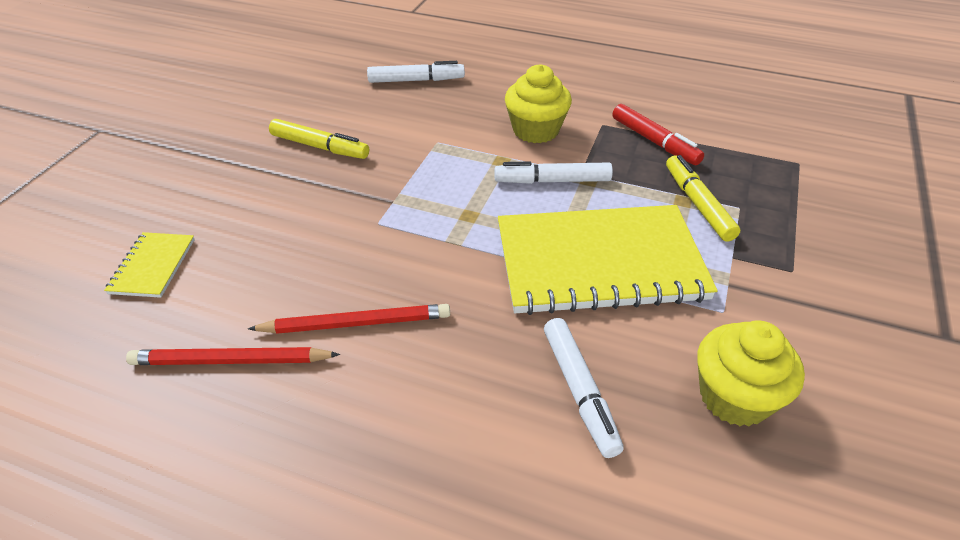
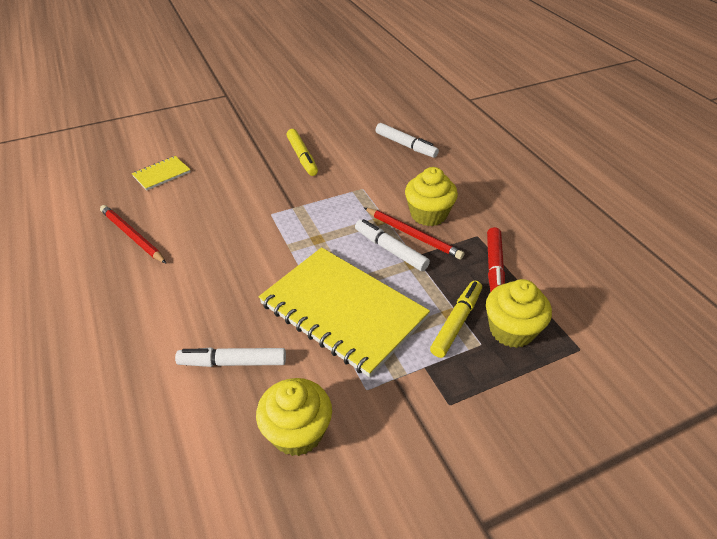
camera: 45 degrees right, 0 degrees up
(355, 323) = (194, 255): red pencil -> red pencil (413, 235)
(579, 391) = (233, 362): white marker -> white marker turned 60 degrees clockwise
(741, 181) = (511, 330): none -> yellow cupcake

